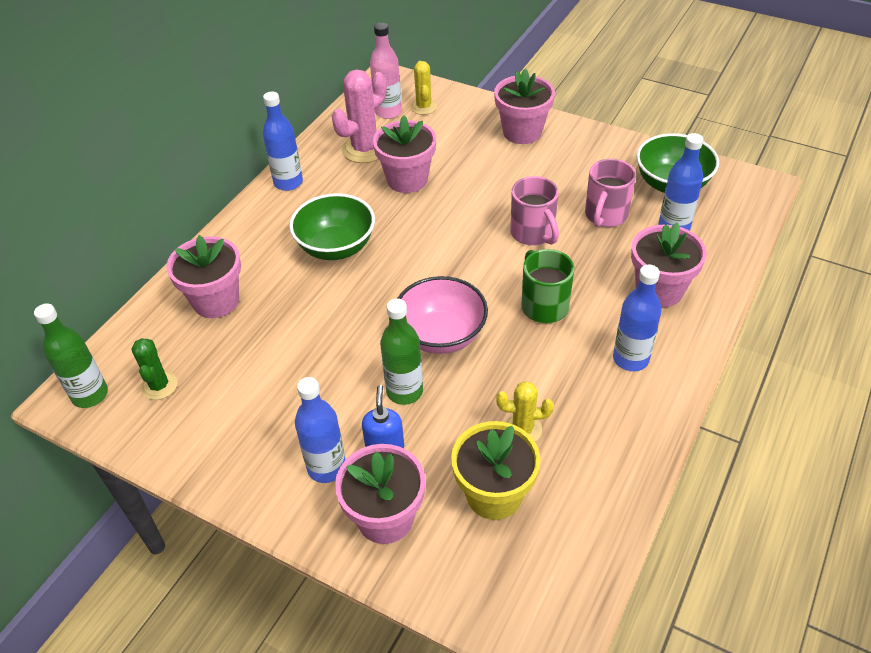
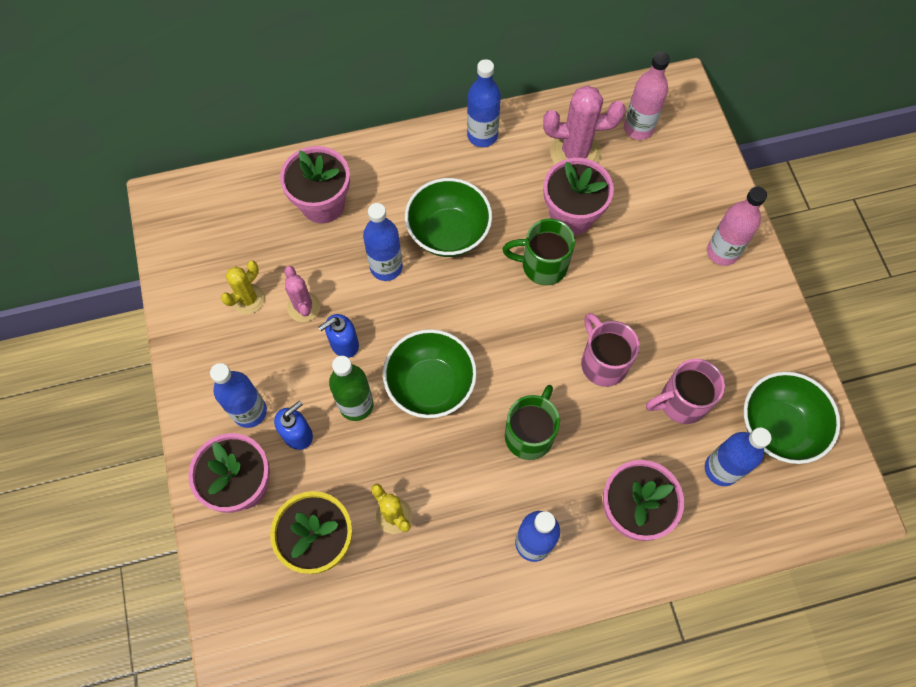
camera: 45 degrees right, 20 degrees up
(90, 395) = (179, 210): green bottle -> none
(159, 386) = (222, 243): green cactus -> none
(283, 369) = (304, 307): none -> pink cactus
(316, 298) = (386, 267): none -> blue bottle
(345, 365) = (344, 344): none -> blue soap dispenser
(423, 107) = (673, 149): yellow cactus -> yellow cactus (248, 299)
(424, 216) = (542, 265): none -> green mug
(441, 335) = (430, 385): pink bowl -> green bowl
(522, 132) = (722, 252): pink flower pot -> pink bottle
(533, 234) = (603, 362): pink mug -> pink mug turned 135 degrees clockwise

